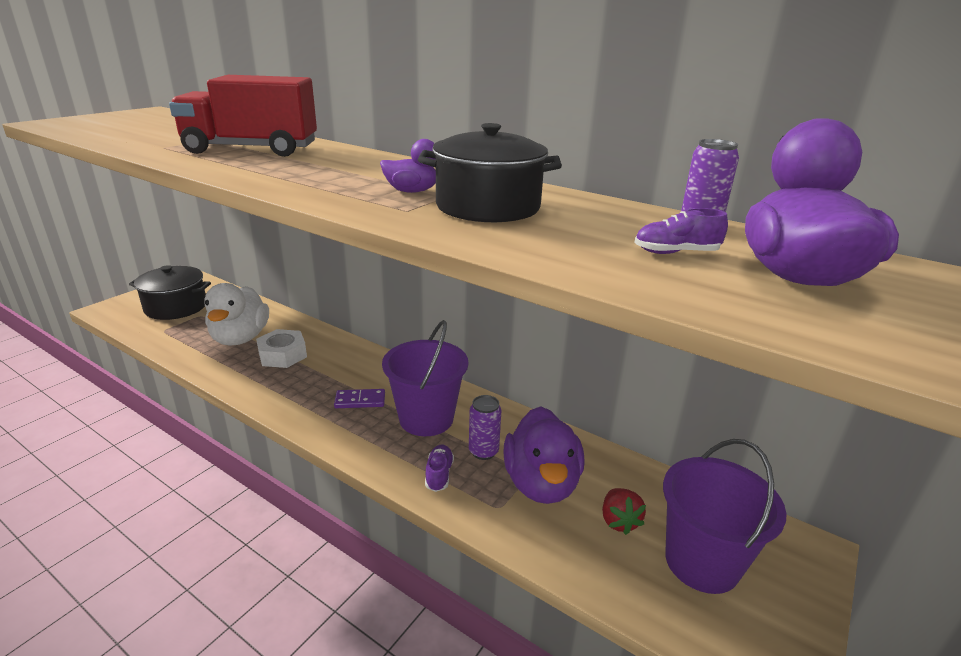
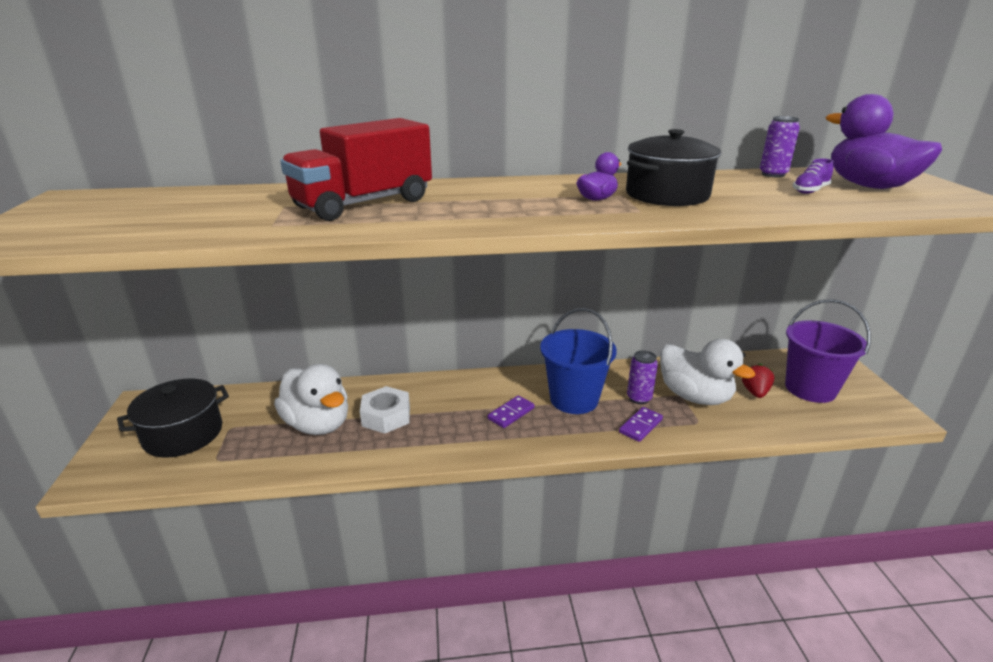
camera: 40 degrees left, 0 degrees up
(426, 419) = (574, 399): purple bucket -> blue bucket
(439, 474) = (640, 426): purple shoe -> purple domino
(541, 483) = (694, 396): purple duck -> white duck
(619, 521) = (755, 392): red strawberry -> red strawberry turned 120 degrees counterclockwise

